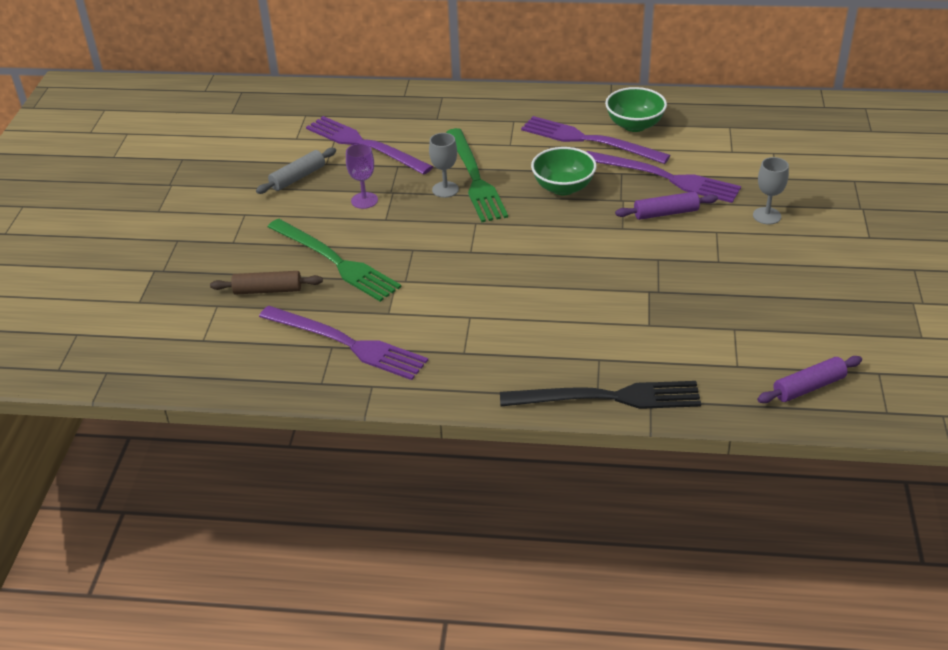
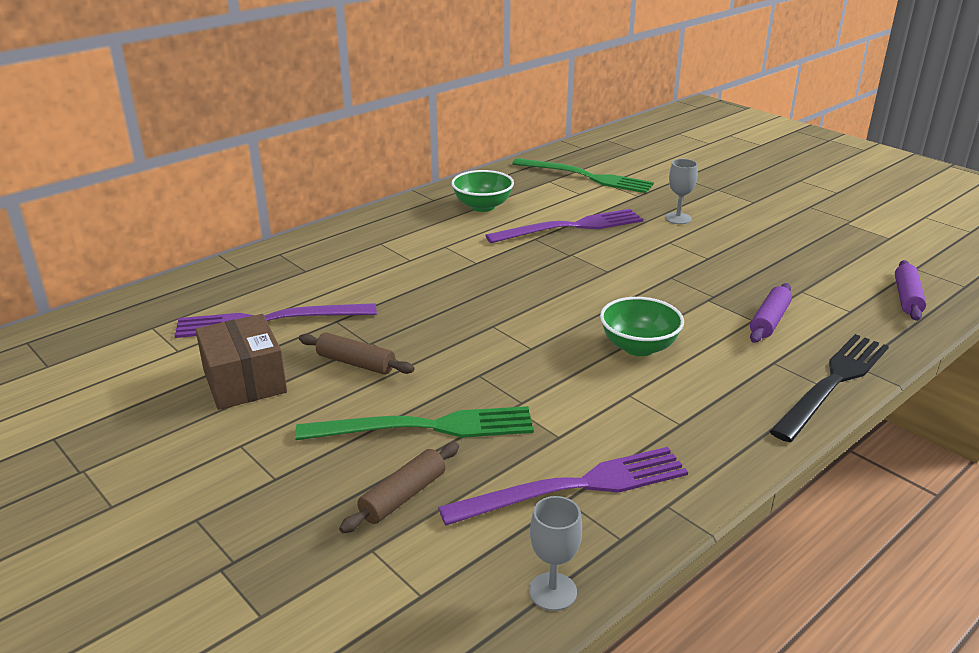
camera: 50 degrees left, 10 degrees down
(298, 177) = (244, 381): grey rolling pin -> brown box
(364, 200) = (356, 363): purple goblet -> brown rolling pin
(445, 189) = (417, 316): grey goblet -> grey goblet (552, 591)
(475, 178) = (427, 295): green fork -> green fork (586, 177)
(563, 187) = (512, 267): green bowl -> green bowl (638, 347)
(589, 140) = (468, 229): purple fork -> none
(666, 213) = (616, 247): purple rolling pin -> purple rolling pin (769, 321)

